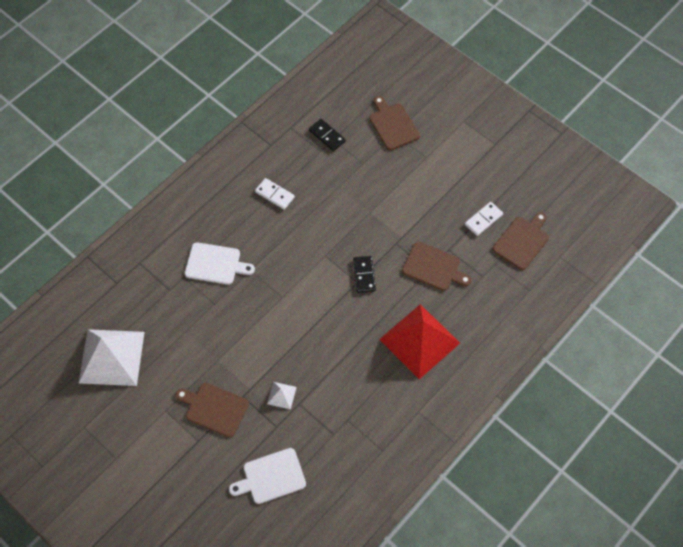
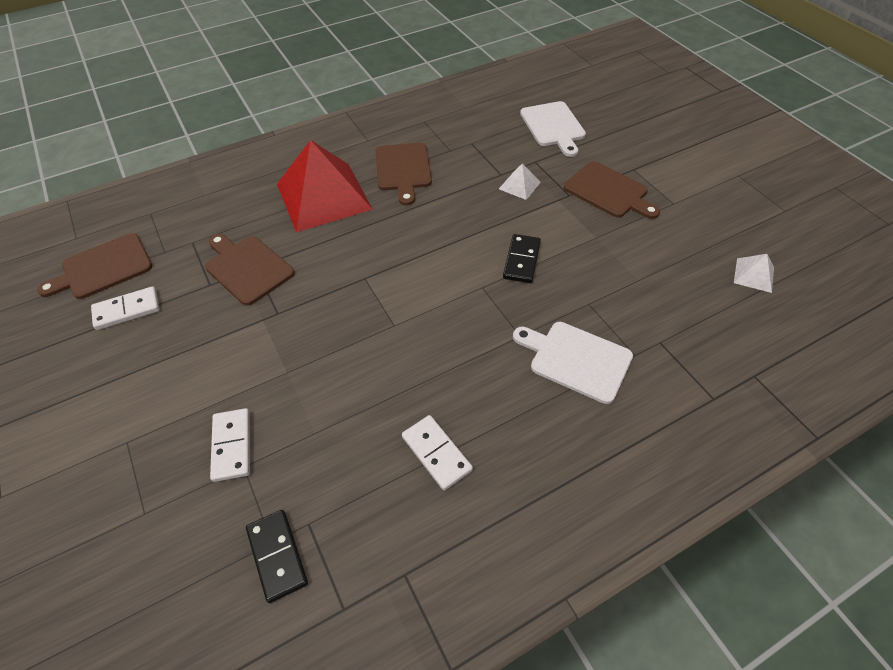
camera: 160 degrees left, 10 degrees down
(111, 357) = (754, 275): white pyramid -> white pyramid, size x0.41
(271, 477) = (553, 126): white cutting board -> white cutting board turned 75 degrees clockwise
(364, 275) = (349, 284): black domino -> black domino (521, 260)
(374, 170) = (232, 446): none -> white domino
(393, 125) = (132, 536): brown cutting board -> brown cutting board (403, 169)

